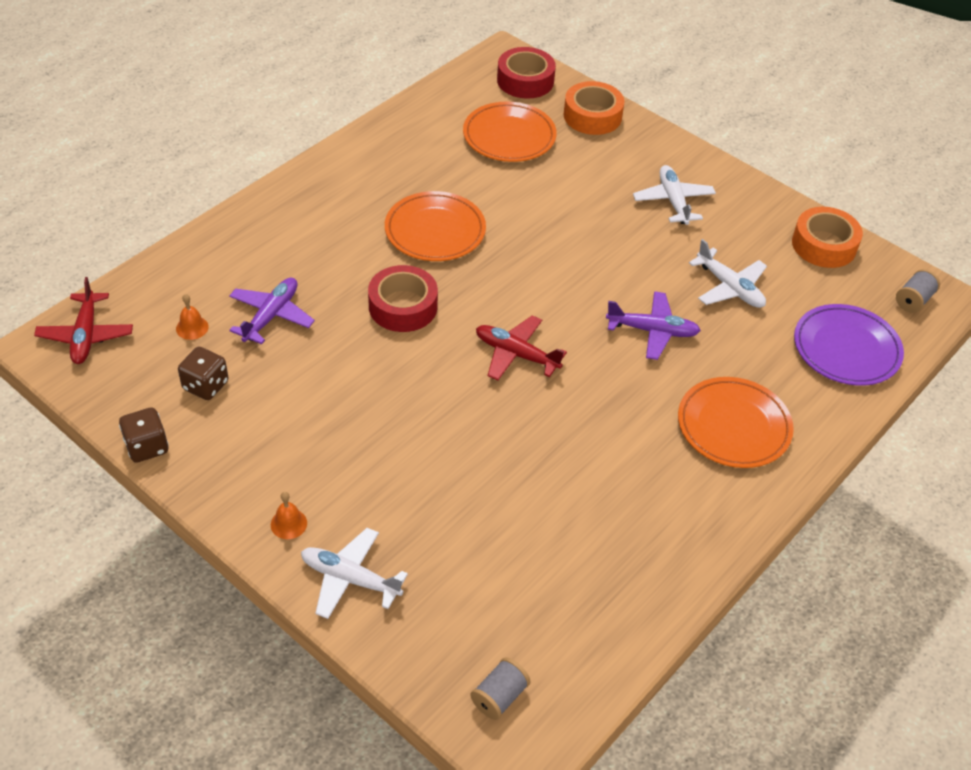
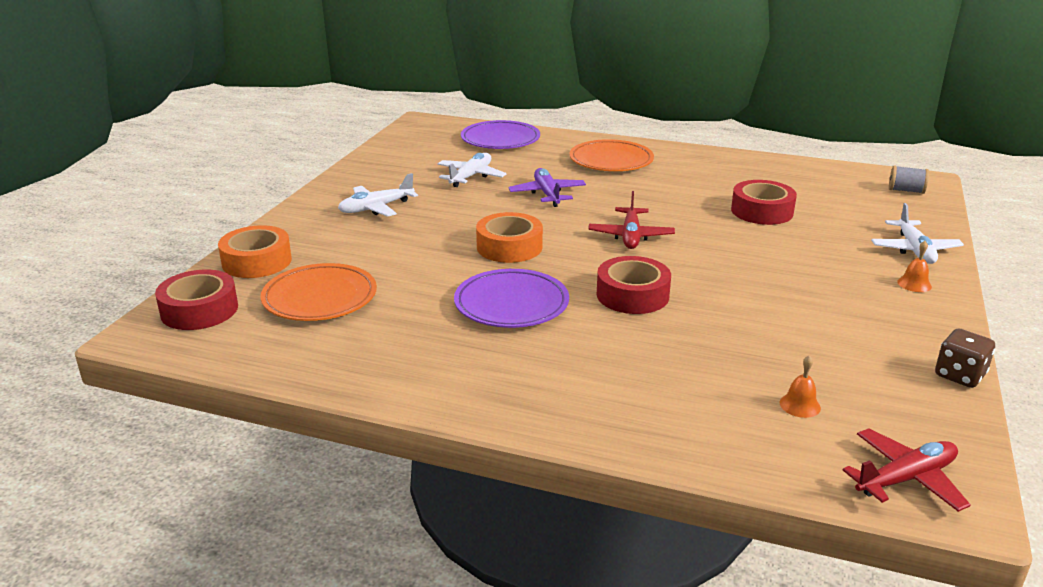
camera: 110 degrees left, 20 degrees down
(205, 385) = (854, 369): brown dice -> none
(271, 316) = (725, 361): purple plane -> none
(435, 231) = (511, 304): orange plate -> purple plate
(517, 495) = (762, 211): none -> red tape
(824, 245) = (392, 154): orange tape -> orange tape (509, 247)
(913, 300) = (431, 127): grey spool -> none

